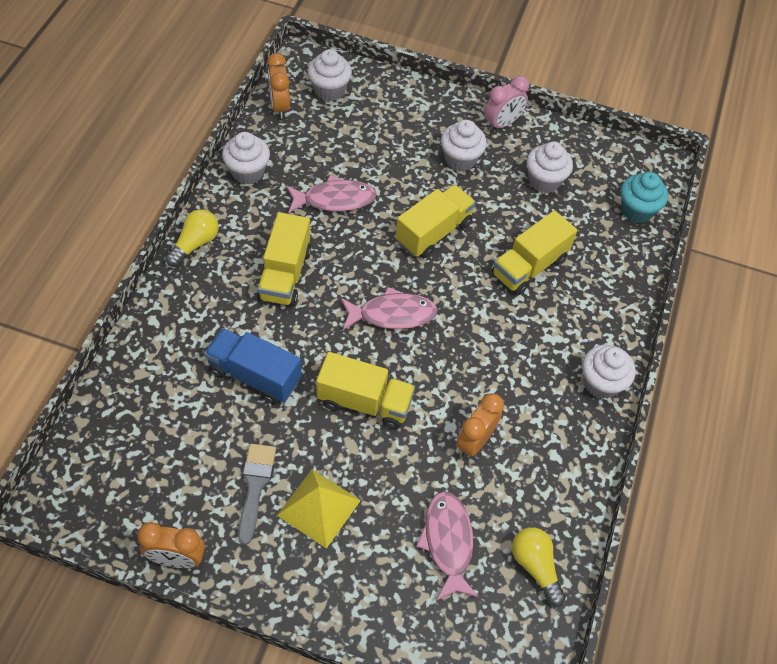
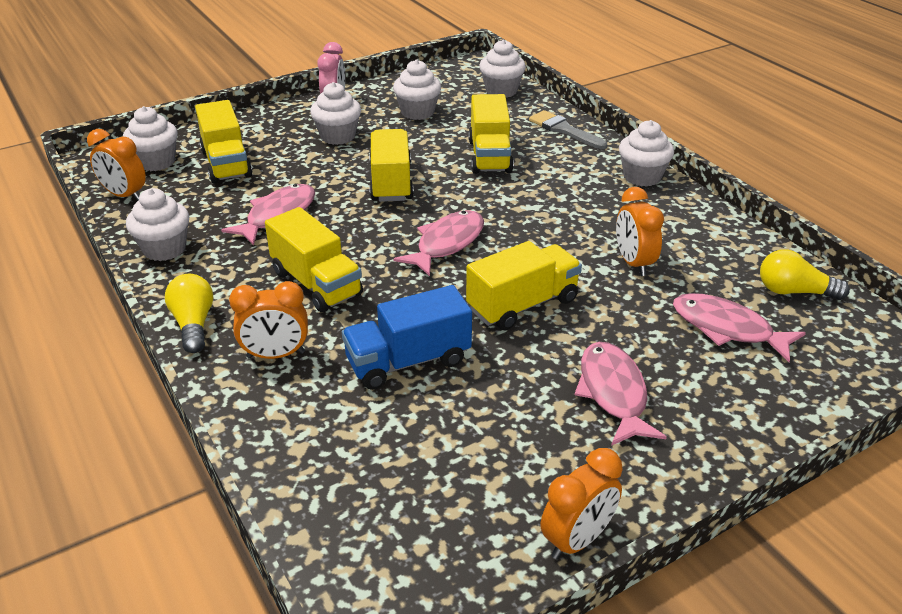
camera: 45 degrees left, 20 degrees down
(203, 305) = (276, 355): none -> orange clock
(255, 486) = (543, 427): grey brush -> grey brush (564, 130)
(319, 507) = (613, 393): yellow pyramid -> pink fish
(364, 126) = (226, 163): none -> yellow truck
(636, 210) = (501, 91): turquoise cupcake -> white cupcake

